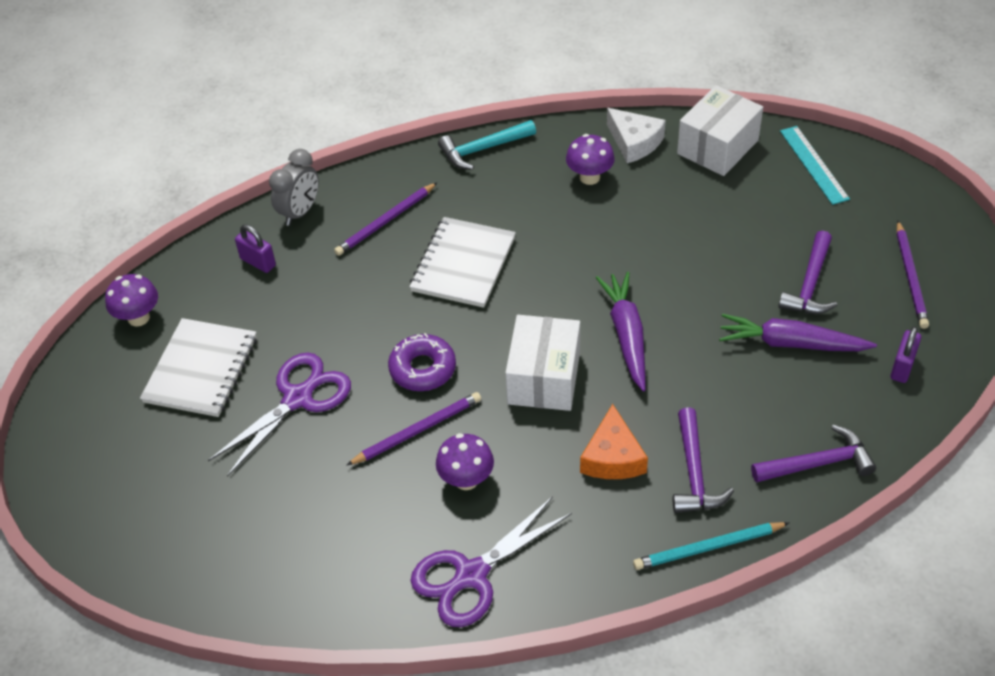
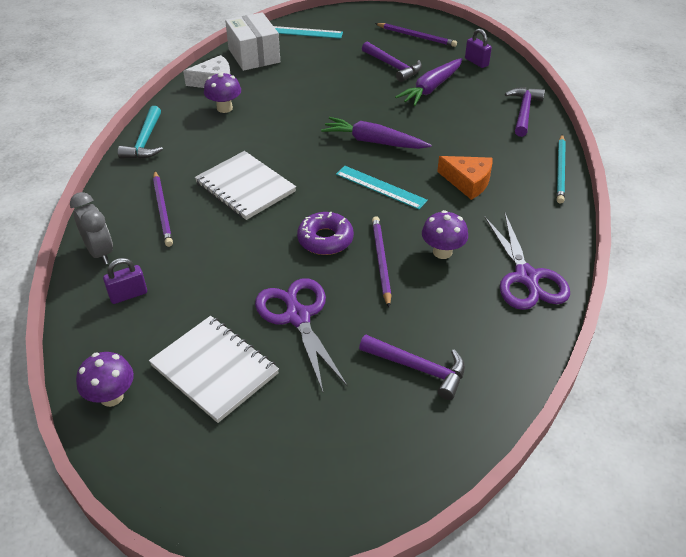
camera: 65 degrees left, 5 degrees down
(544, 378) = (380, 187): white box -> turquoise ruler
(694, 473) = (502, 155): purple hammer -> purple hammer (419, 368)

